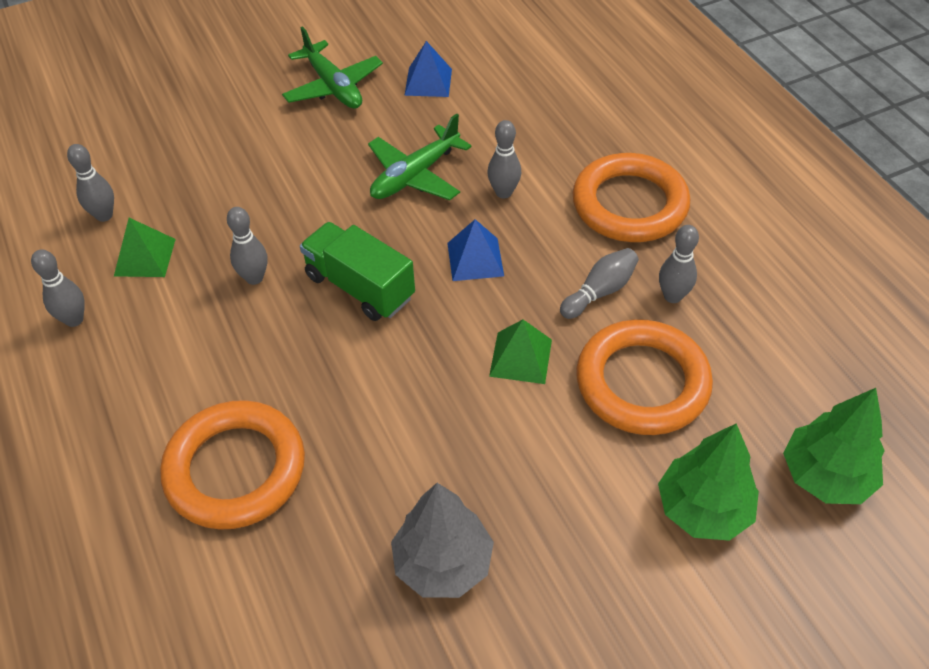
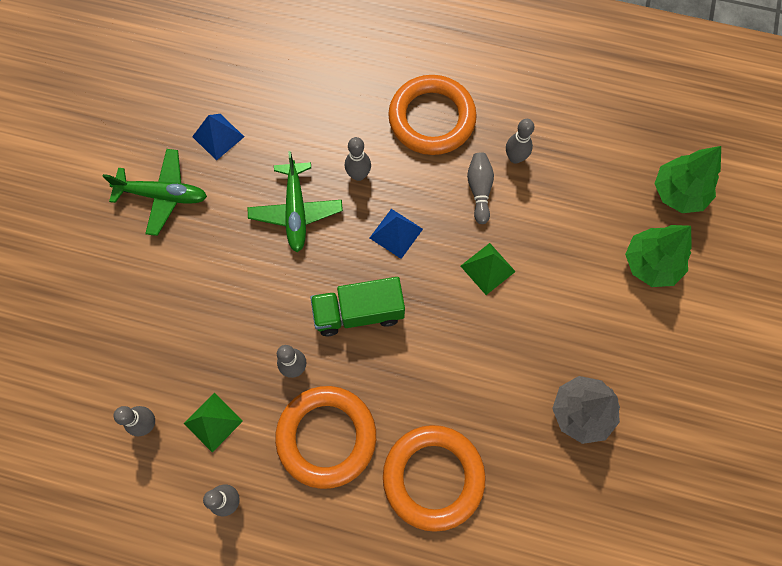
camera: 50 degrees left, 20 degrees up
(642, 383) = (556, 223): orange ring -> orange ring (326, 437)

